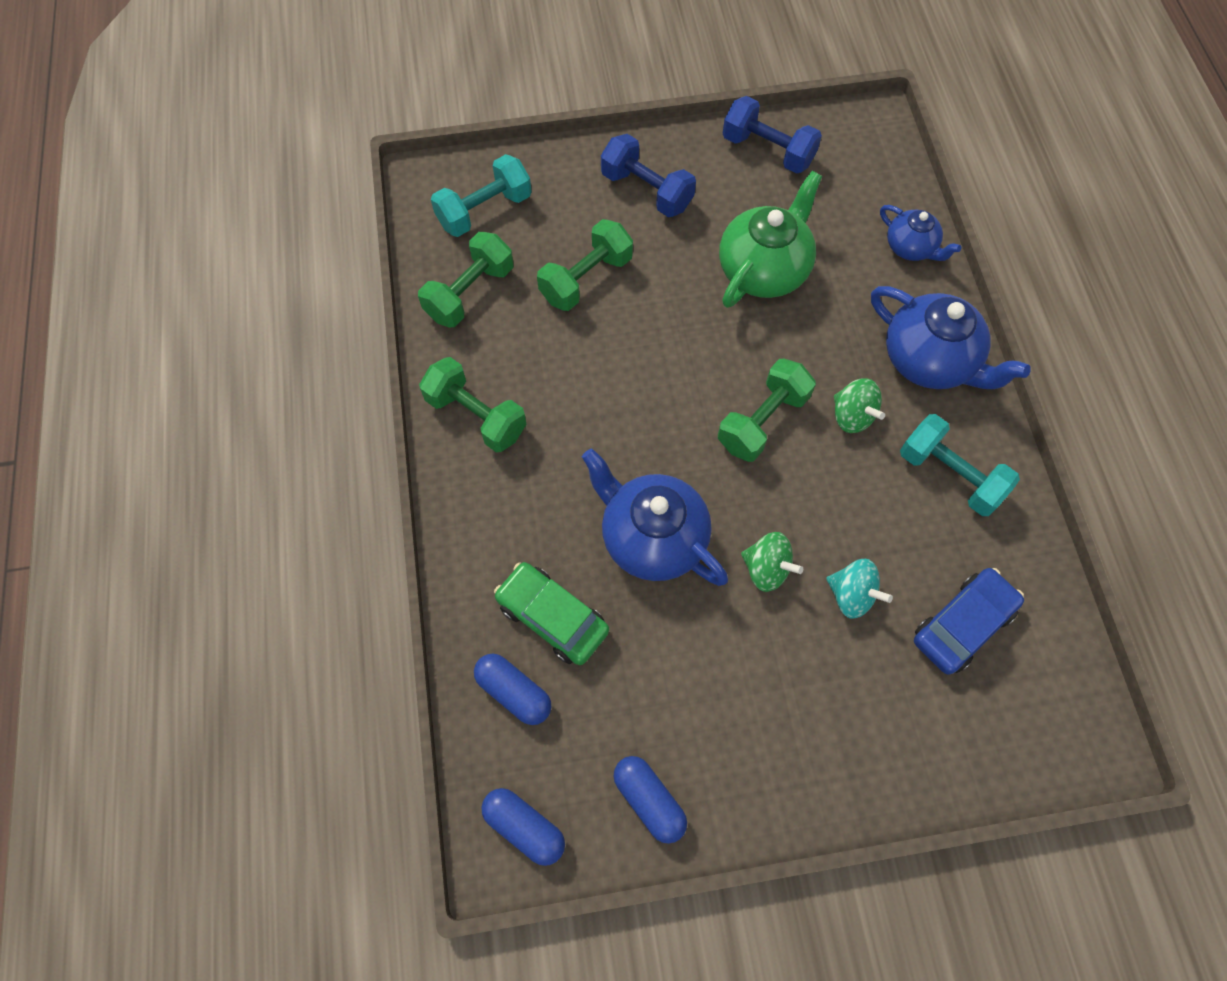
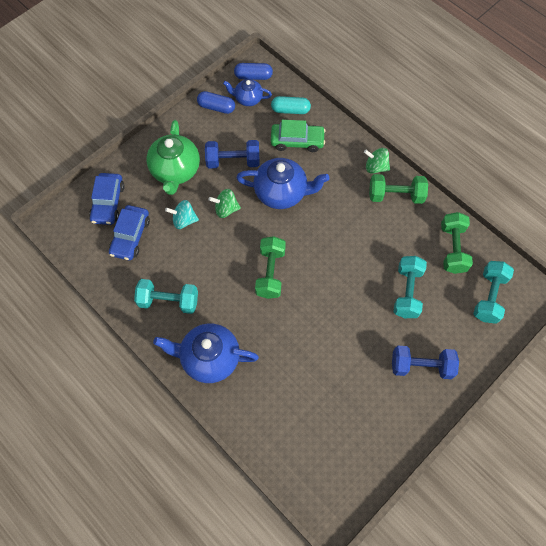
camera: 145 degrees right, 0 degrees up
(514, 692) = (290, 110): blue capsule -> turquoise capsule
(586, 279) = (407, 292): green dumbbell -> turquoise dumbbell
(764, 269) = (325, 357): green teapot -> green teapot (175, 171)
(767, 151) = (378, 442): blue dumbbell -> blue dumbbell (233, 161)
(852, 416) = (230, 302): green spinning top -> green spinning top (375, 167)
(911, 248) = (257, 426): blue teapot -> blue teapot (248, 99)
(975, 720) = (108, 203): none -> blue car

